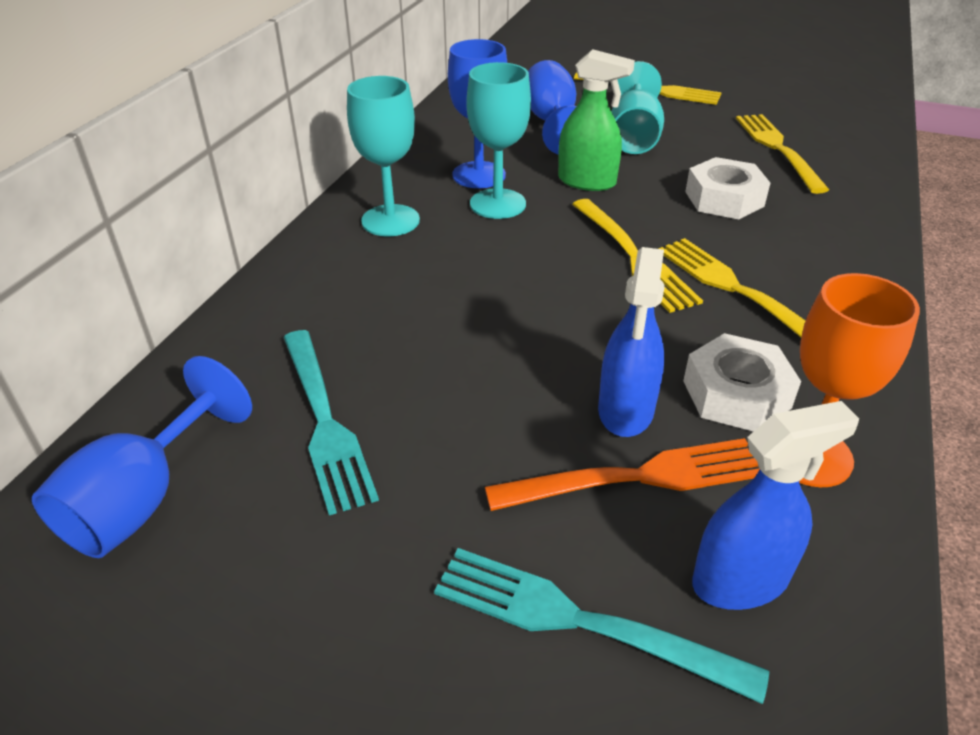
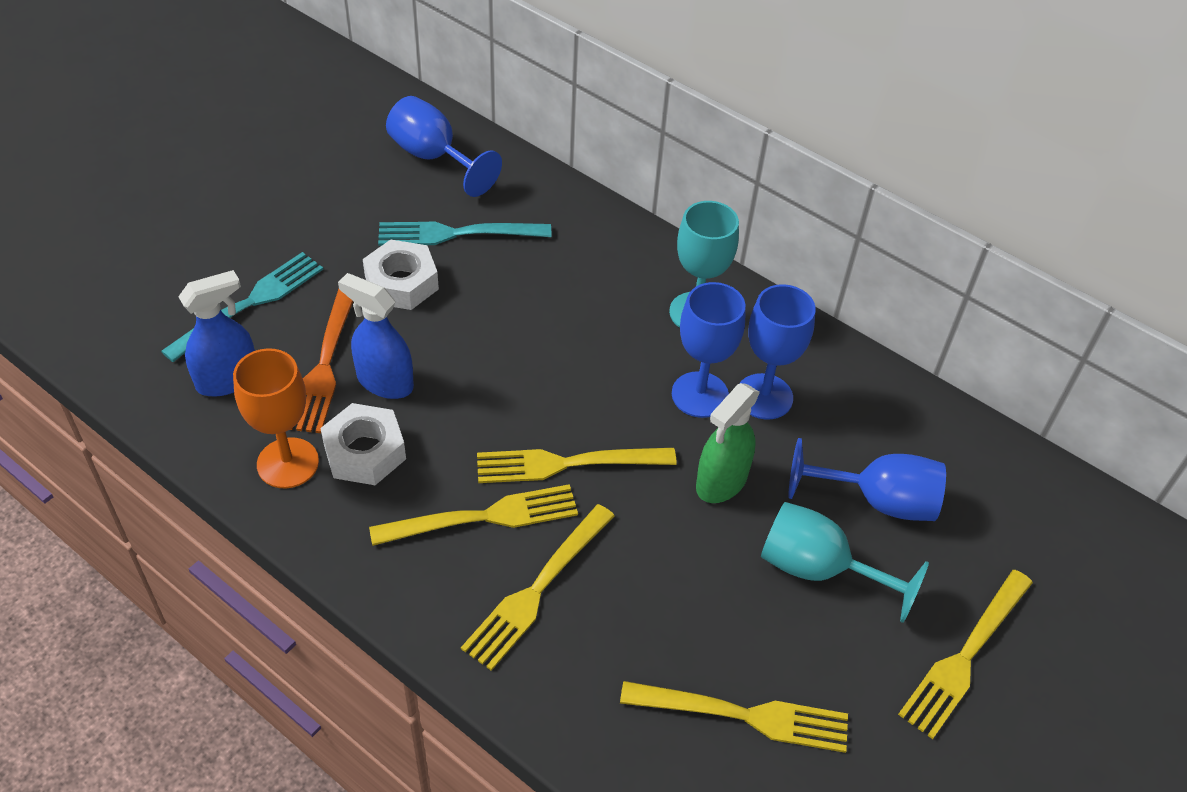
camera: 105 degrees right, 10 degrees up
(497, 204) = (700, 395): turquoise goblet -> blue goblet
(724, 199) = (643, 590): white nut -> white nut (401, 283)
(741, 580) = (228, 379): blue spray bottle -> blue spray bottle turned 120 degrees counterclockwise
(777, 246) = (537, 589): none -> yellow fork

